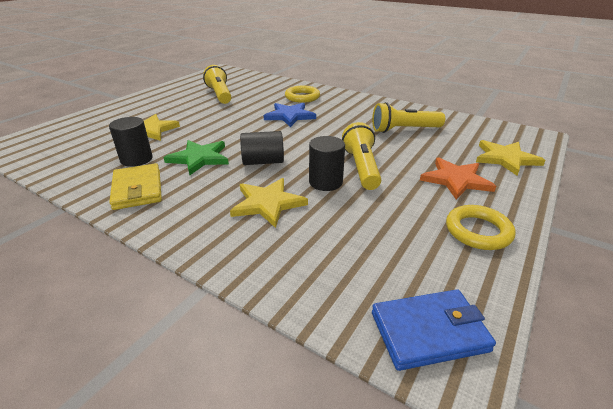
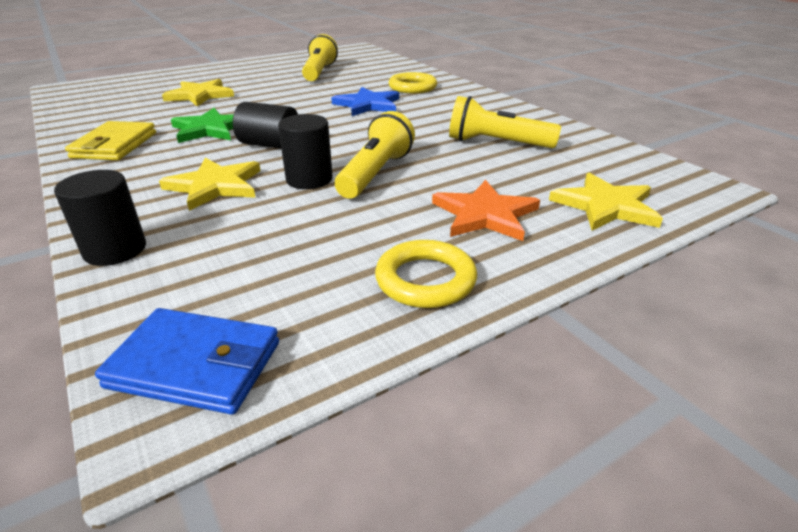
camera: 25 degrees right, 0 degrees up
(136, 159) = (151, 119): black cylinder -> black cylinder (115, 250)

